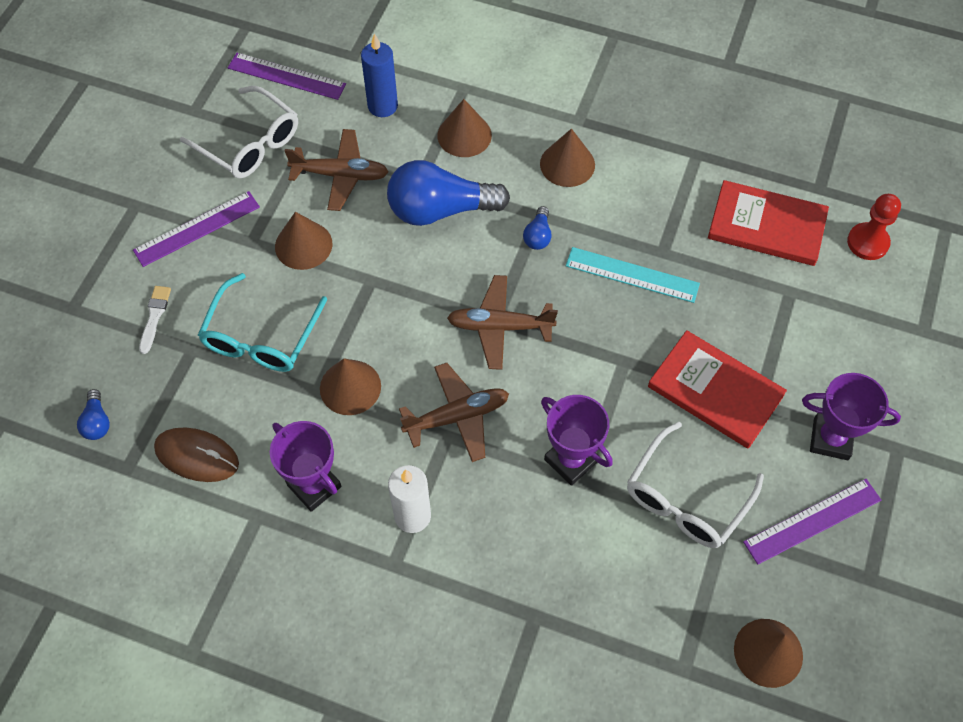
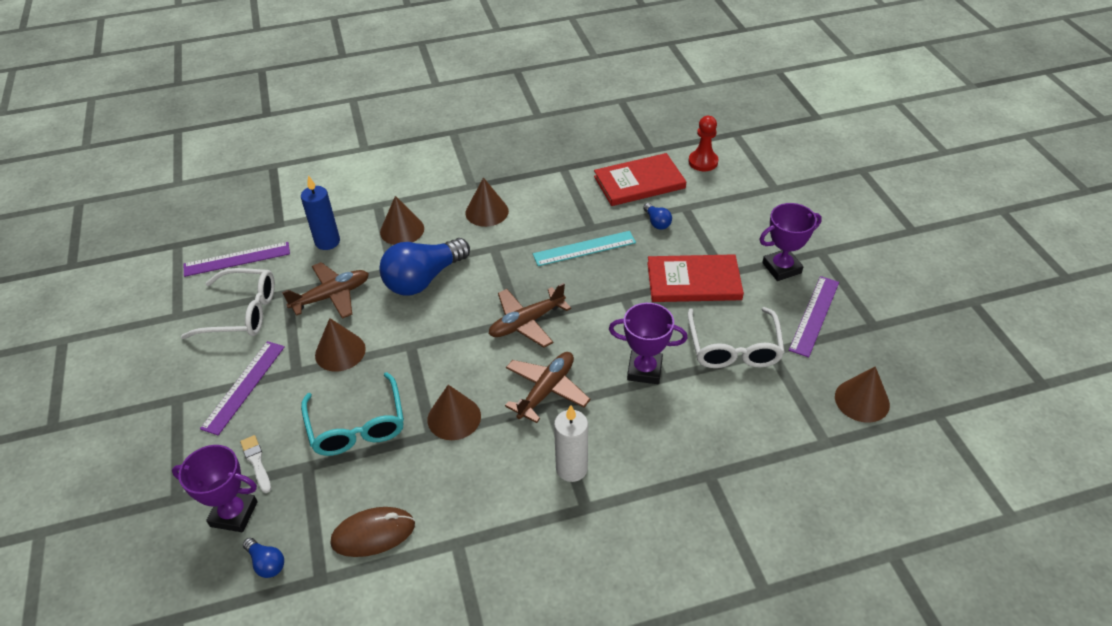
camera: 35 degrees left, 15 degrees down
(314, 485) = (483, 495): purple trophy -> purple trophy (234, 514)
(538, 235) = (504, 259): blue light bulb -> blue light bulb (657, 222)

